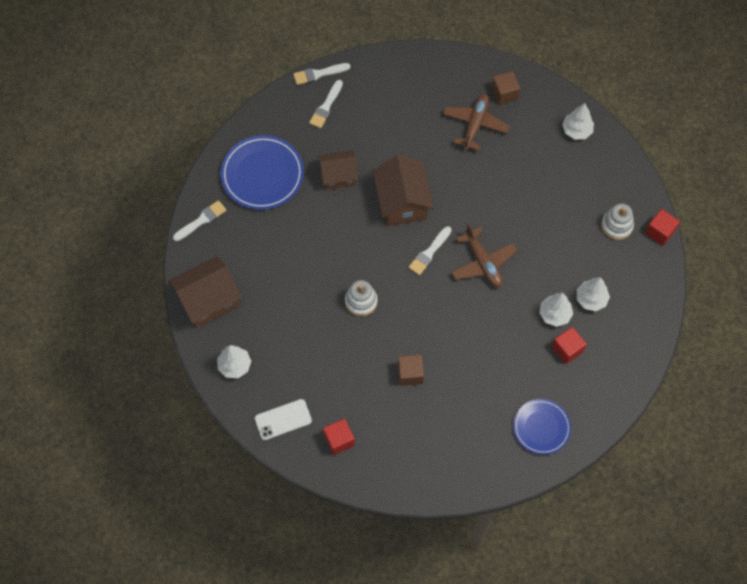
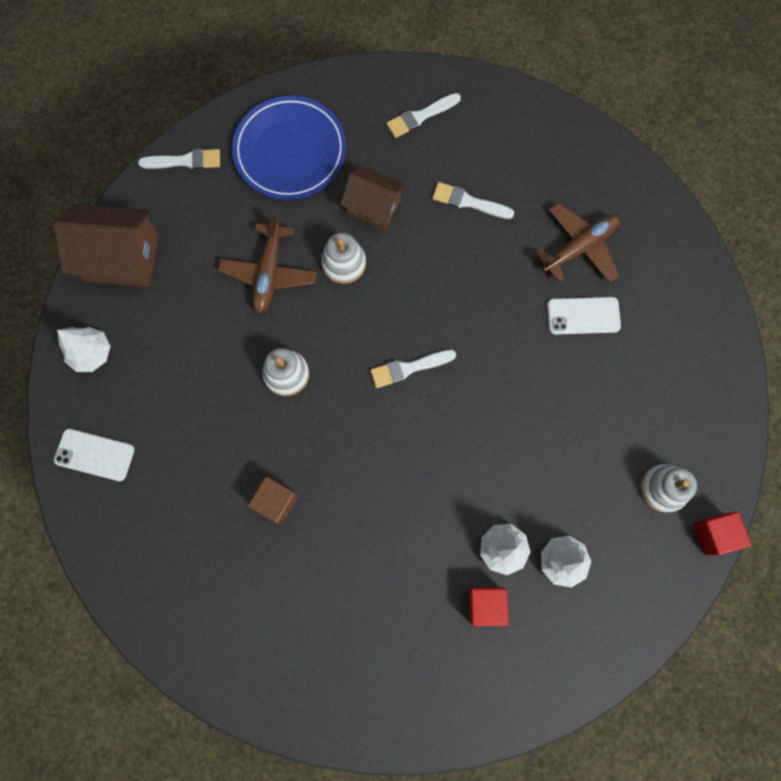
camera: 35 degrees right, 10 degrees up
(318, 74) = (441, 73): white brush -> white brush (468, 202)
(339, 440) = (136, 524): red cube -> none
(346, 219) = (344, 263): none -> white stacking toy
(402, 202) = (423, 285): brown house -> none
(483, 263) = (463, 423): brown plane -> brown plane (269, 273)
(504, 93) = (643, 231): brown cube -> none
(505, 161) = (583, 316): none -> white phone
(541, 427) = (380, 682): blue plate -> none
(576, 130) = (700, 334): white tree -> none

